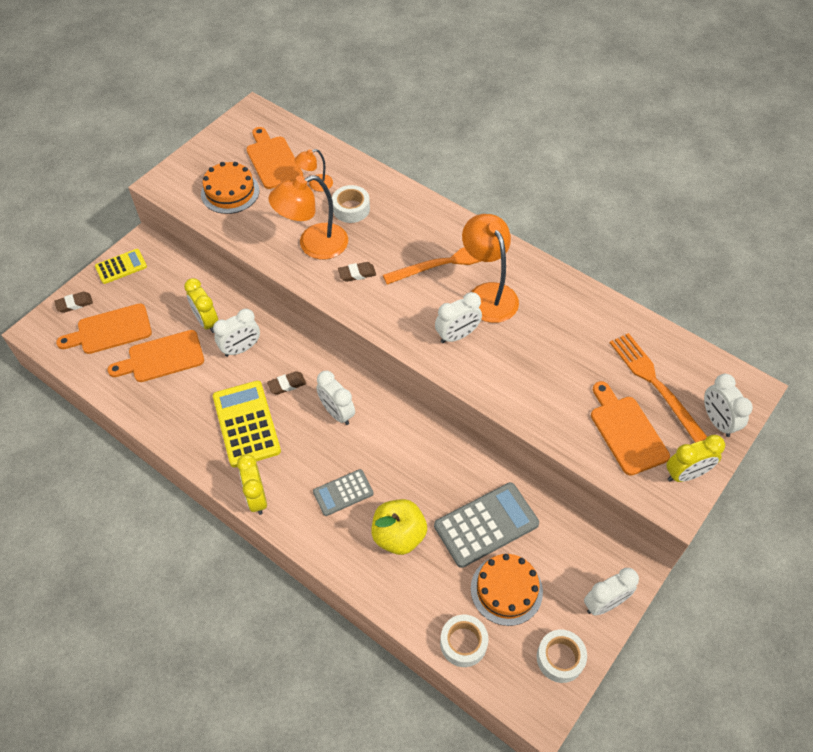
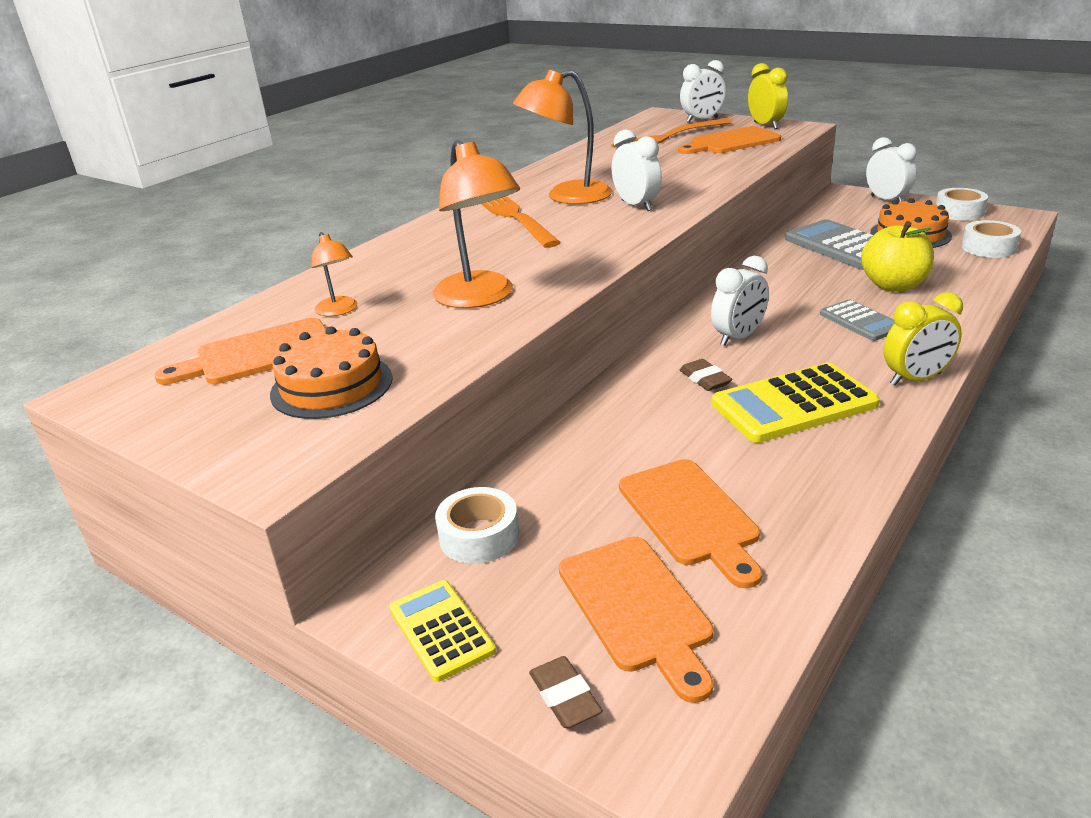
camera: 90 degrees left, 25 degrees down
(207, 322) = (592, 475): yellow clock -> none
(241, 349) = (646, 429): white clock -> none
(351, 209) = (403, 280): white tape -> white tape (479, 536)
(357, 274) = (540, 264): brown eraser -> none

